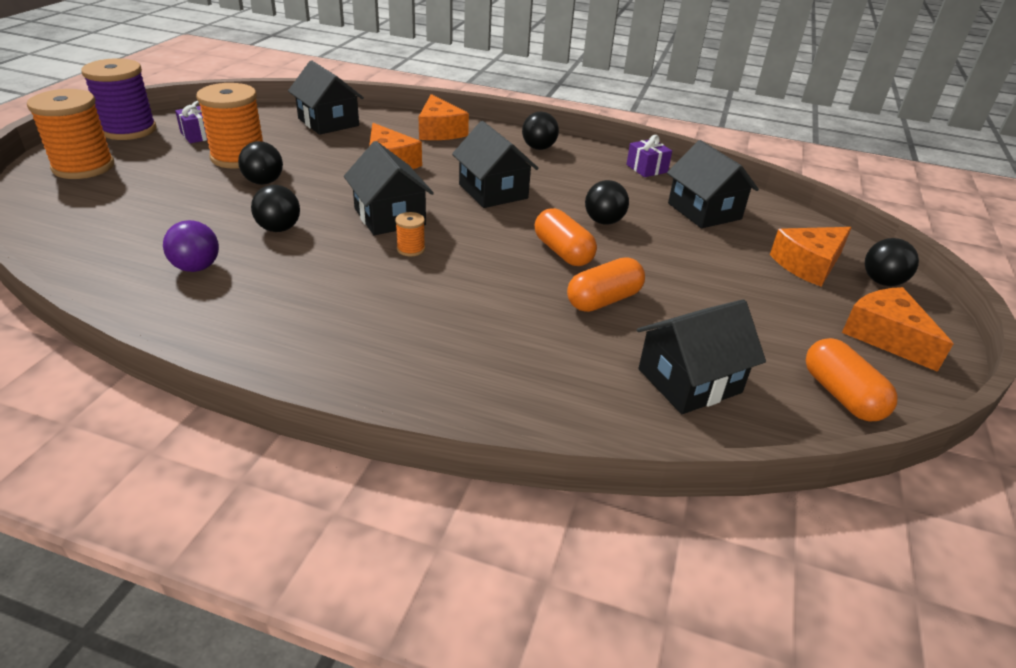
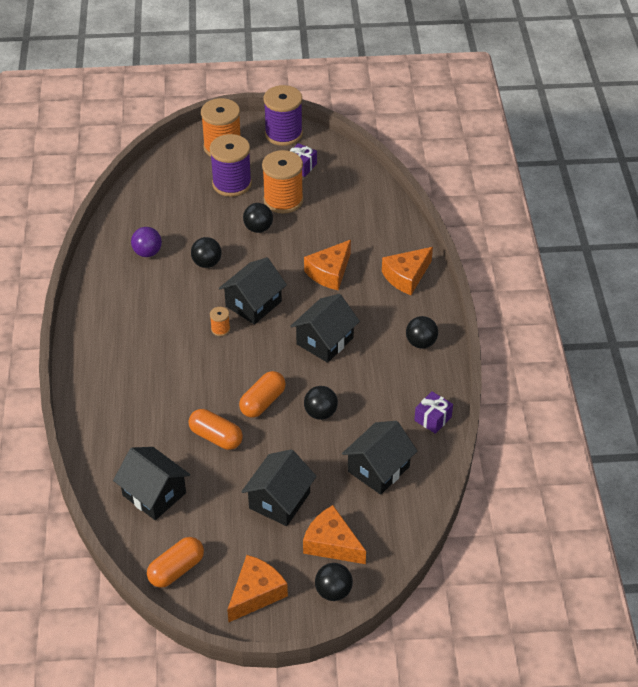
camera: 70 degrees right, 10 degrees up
(160, 178) = (232, 184): none -> purple spool
(328, 122) = (372, 213): black house -> black house (279, 500)

